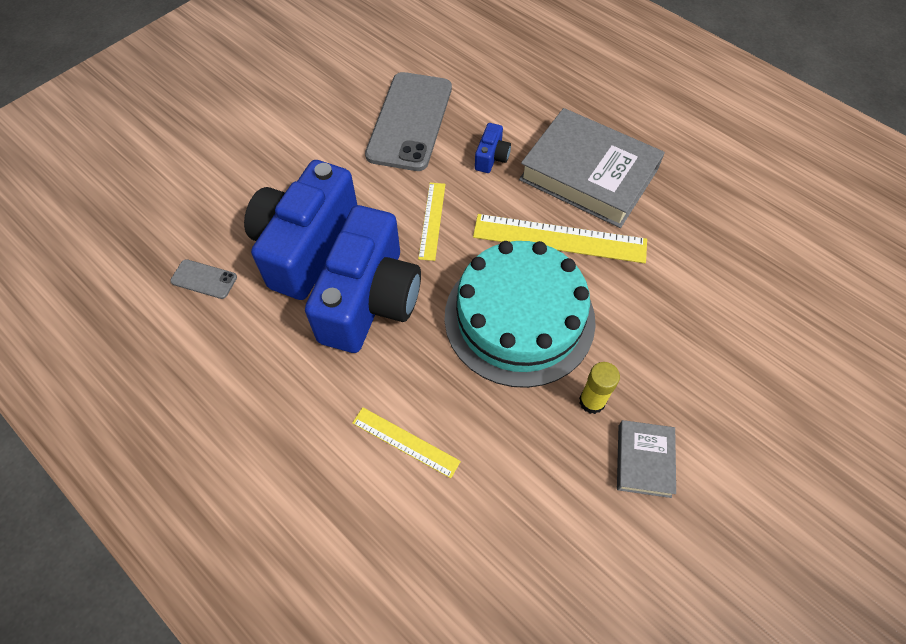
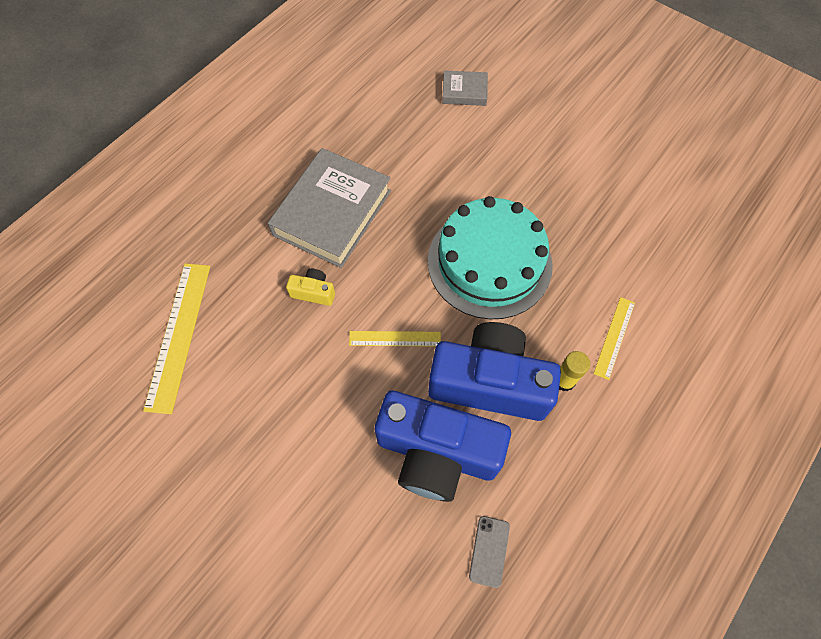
camera: 95 degrees left, 5 degrees up
(409, 121) = (264, 373): grey phone -> none
(491, 157) = (313, 292): blue camera -> yellow camera
(559, 239) = (406, 235): yellow ruler -> yellow ruler (179, 335)
(592, 401) = (553, 213): yellow glue stick -> yellow glue stick (564, 381)
(644, 460) = (590, 183): grey book -> grey book (464, 91)

